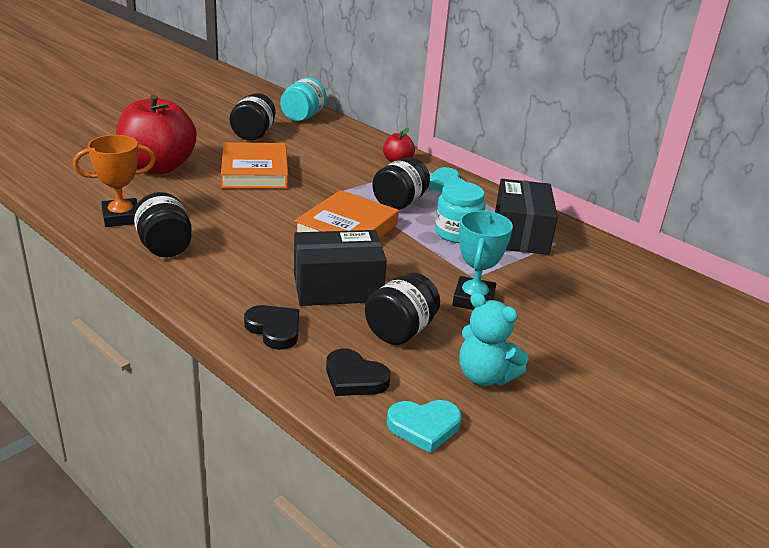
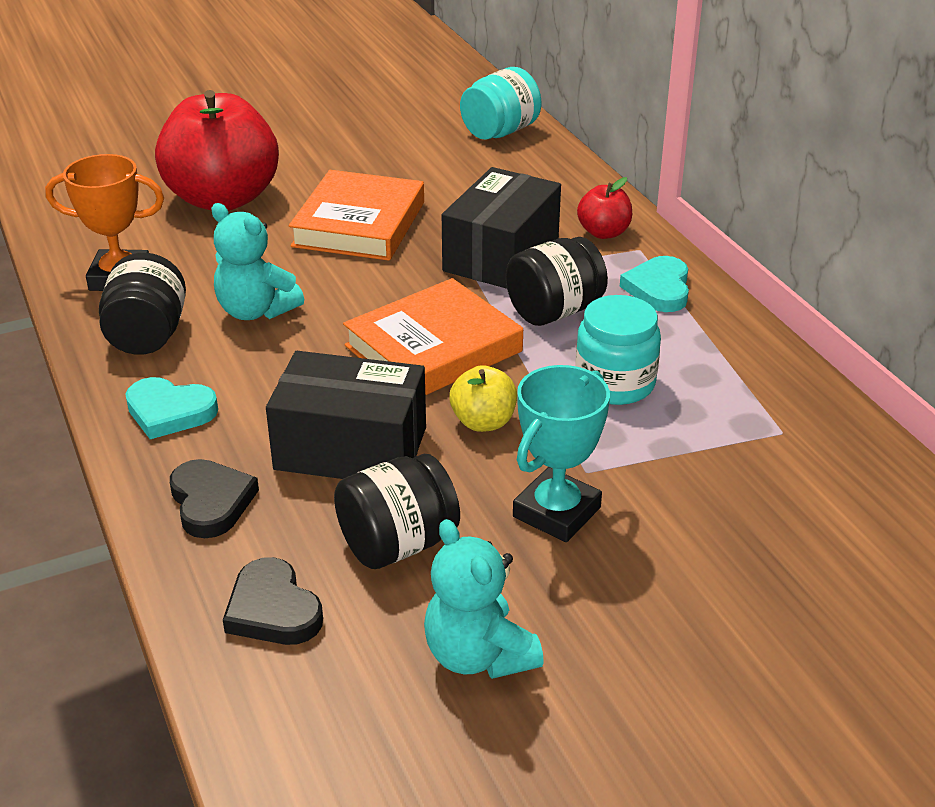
camera: 25 degrees right, 5 degrees up
(225, 224) = (256, 311): none -> turquoise teddy bear
(253, 134) = (401, 156): black jar -> none
(402, 262) = (483, 422): none -> yellow apple
(424, 426) = (321, 718): turquoise heart -> turquoise heart (169, 412)
(521, 234) = (728, 403): black box -> black box (501, 255)

